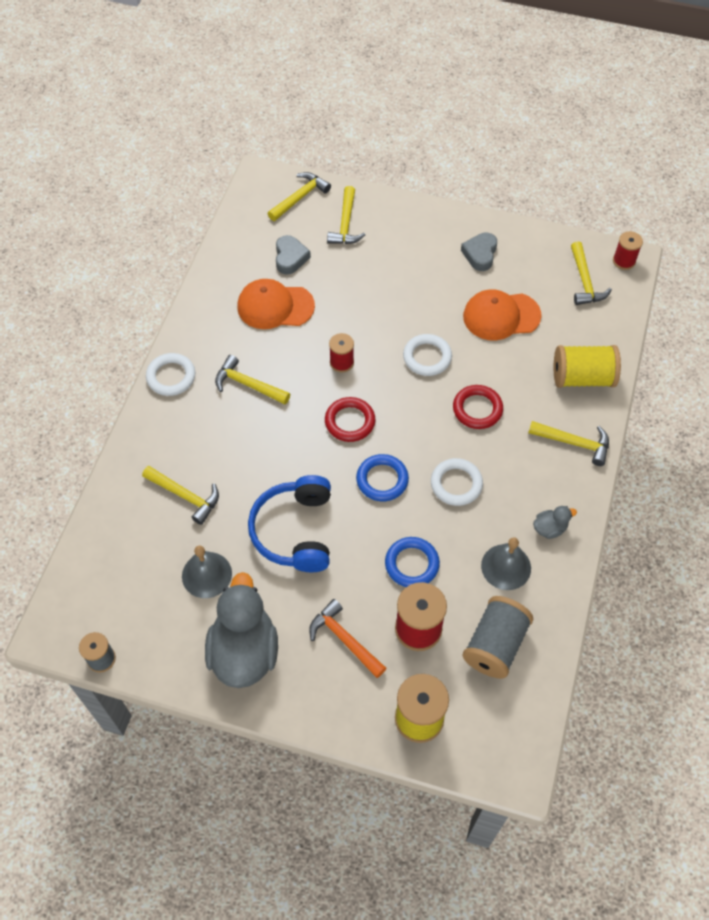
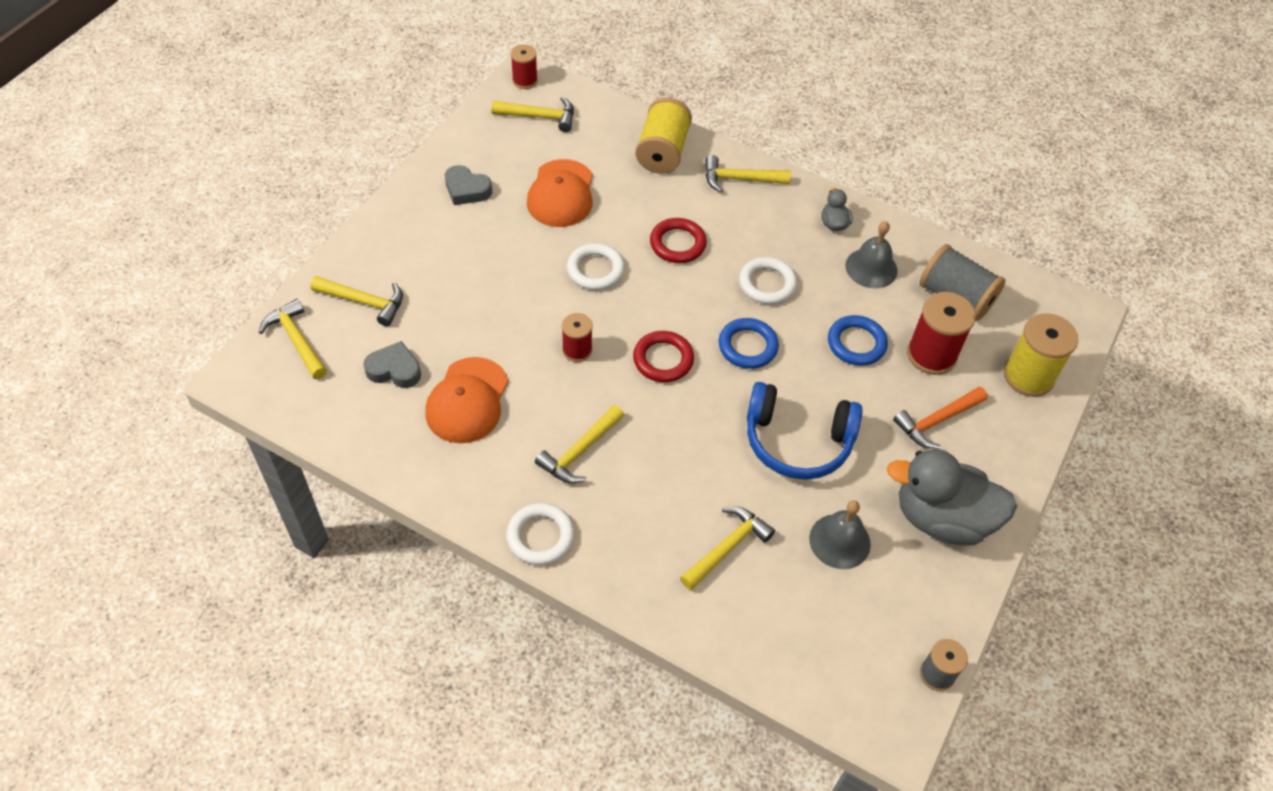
camera: 80 degrees left, 5 degrees down
(574, 443) = (739, 179): yellow hammer -> yellow hammer turned 120 degrees counterclockwise

